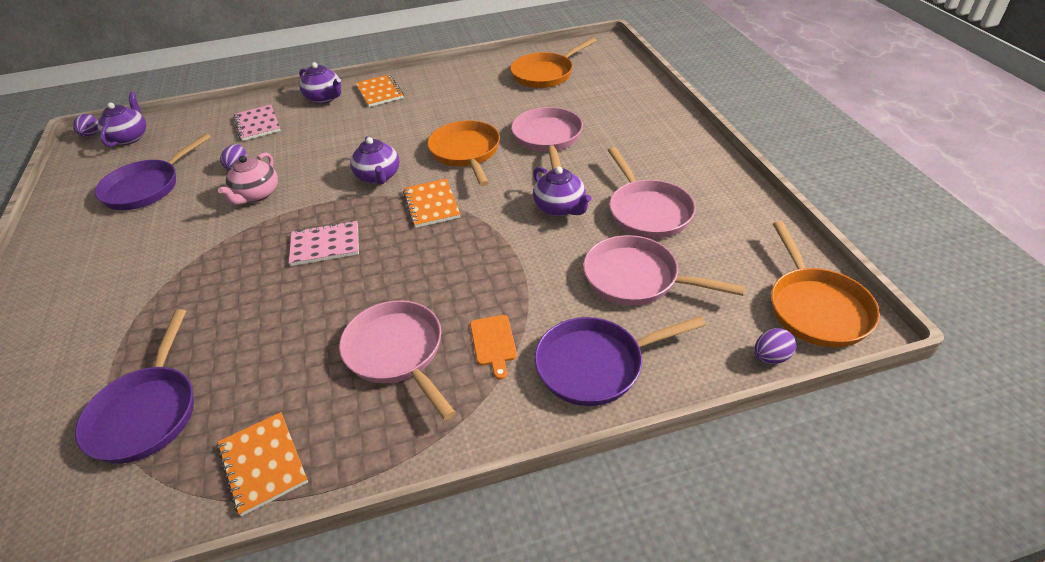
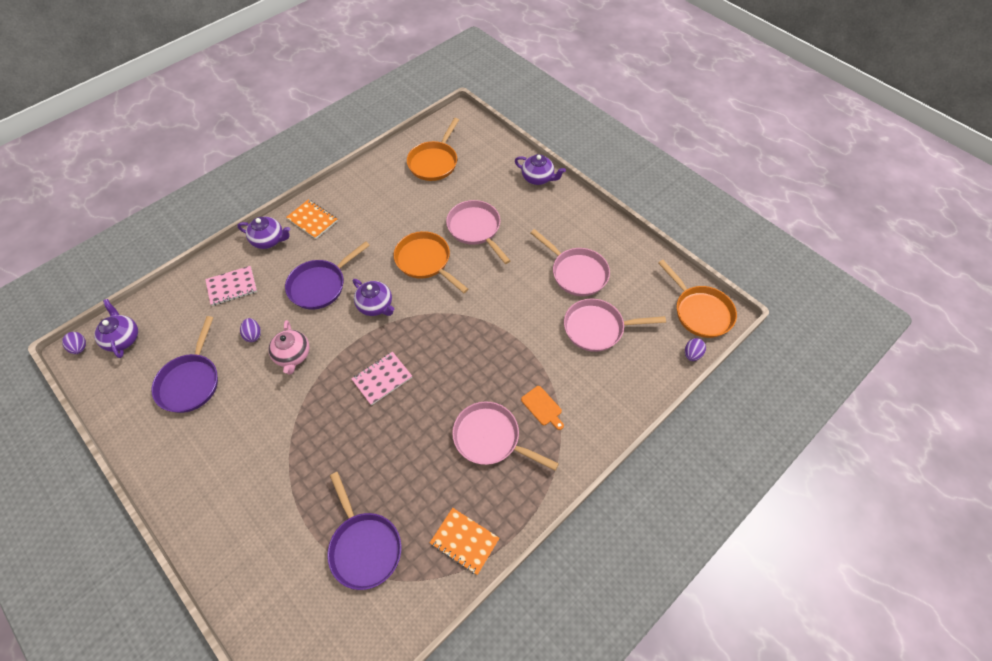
camera: 30 degrees left, 15 degrees up
(257, 124) = (232, 287): pink notebook -> pink notebook turned 60 degrees counterclockwise
(431, 205) = (432, 317): orange notebook -> none
(560, 208) = (521, 289): purple teapot -> purple teapot (538, 178)
(595, 365) = (607, 397): purple pan -> purple pan (320, 285)

